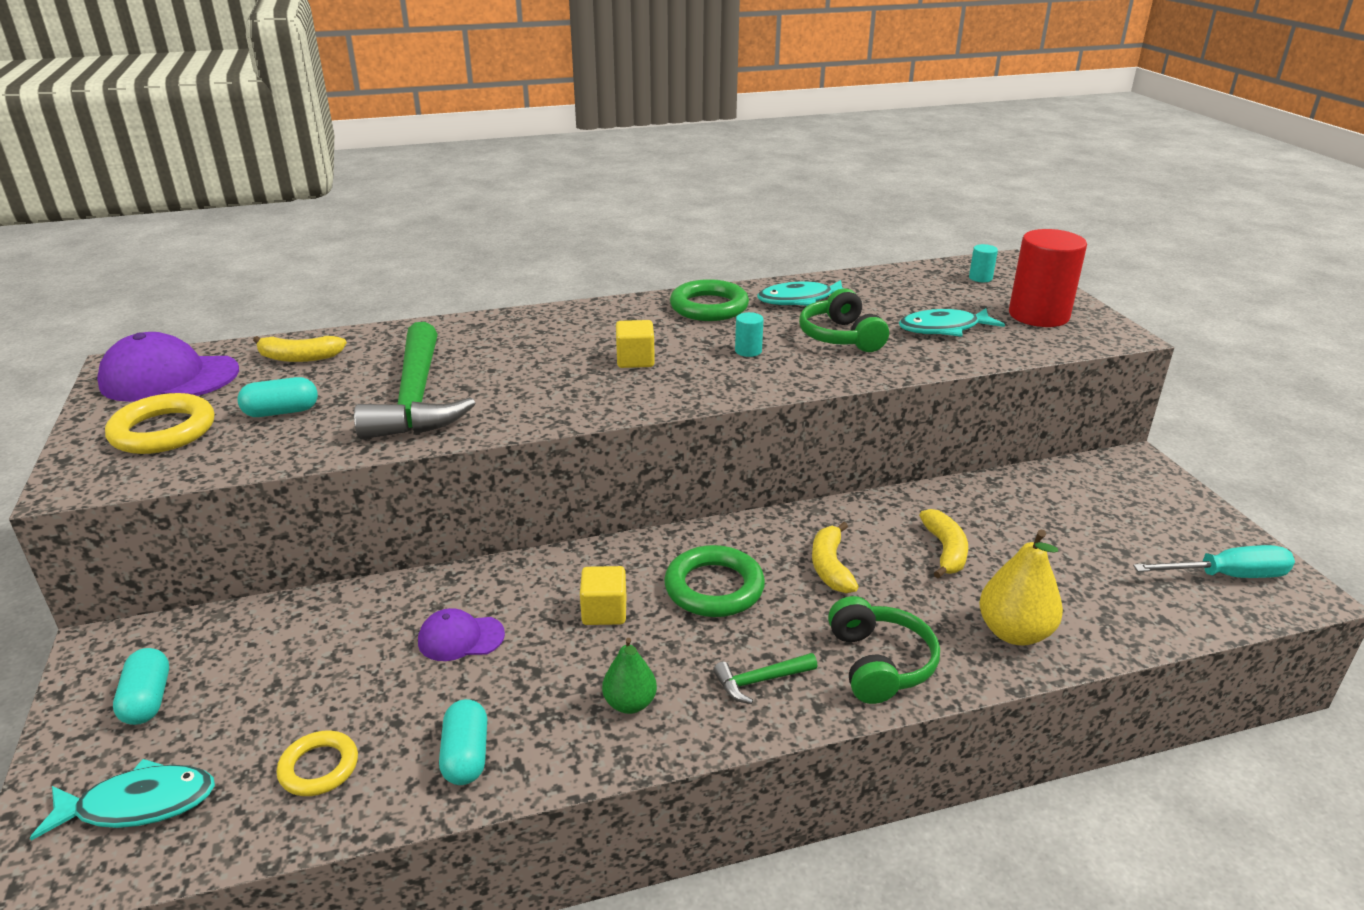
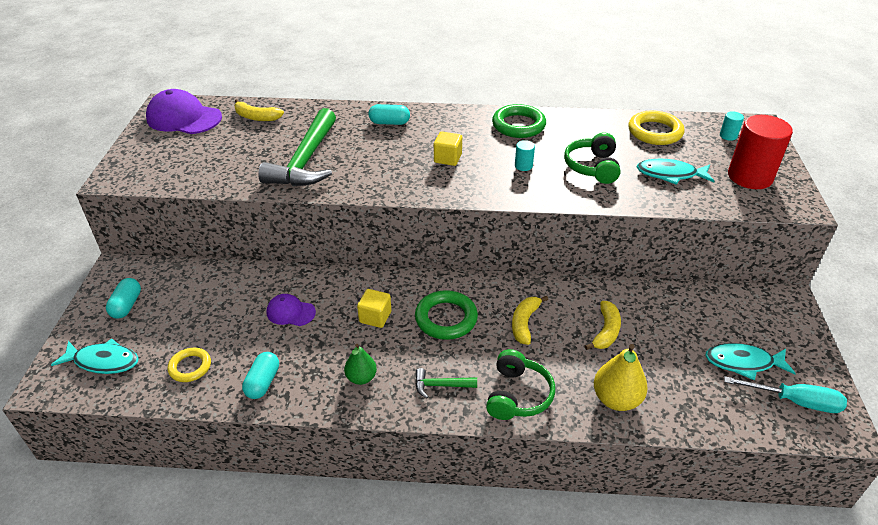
camera: 20 degrees right, 10 degrees up
(163, 431) = (167, 154): yellow ring -> yellow ring (655, 132)
(281, 412) = (231, 154): turquoise capsule -> turquoise capsule (389, 123)
(800, 300) = (583, 131): turquoise fish -> turquoise fish (743, 363)

